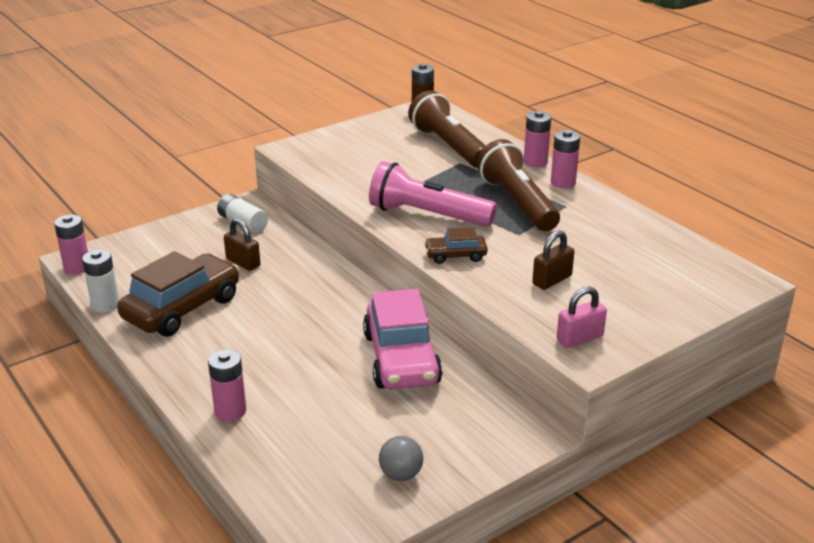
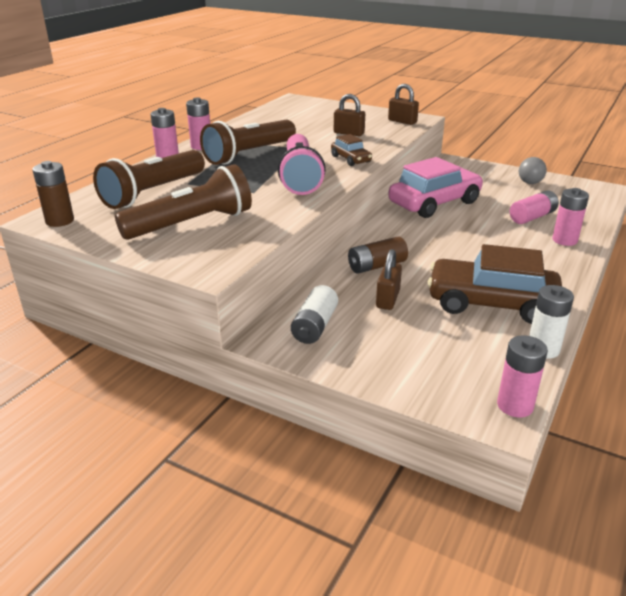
camera: 115 degrees left, 0 degrees up
(298, 274) = (376, 266): none -> brown battery
(302, 418) = (532, 217): none -> pink battery
(369, 152) = (191, 224): none -> brown flashlight
(579, 338) = (402, 121): pink padlock -> brown padlock

